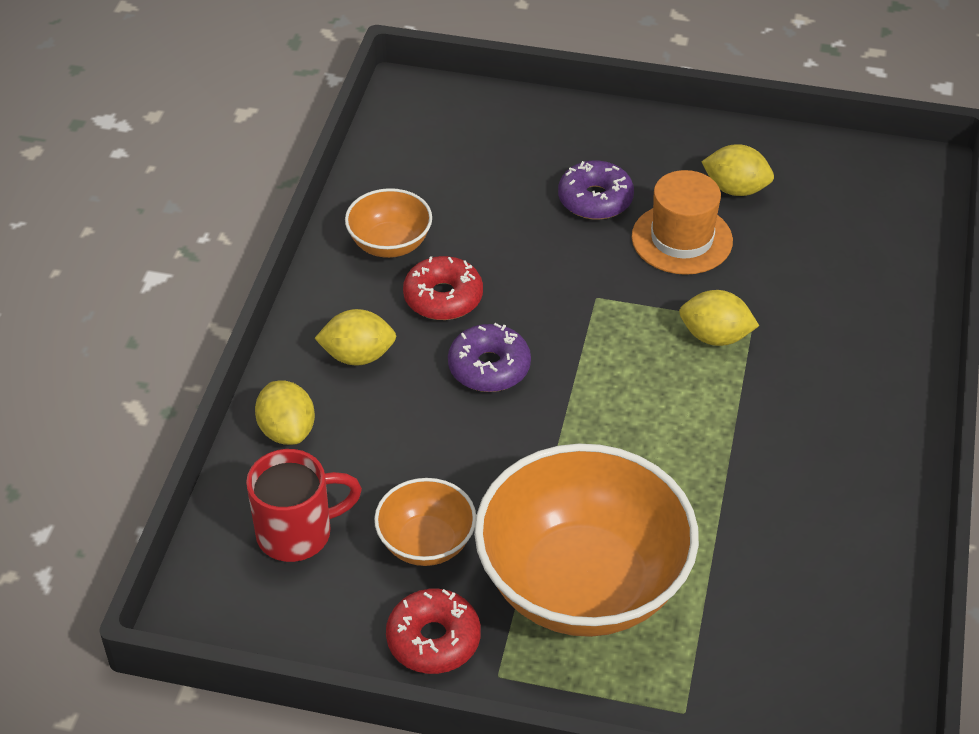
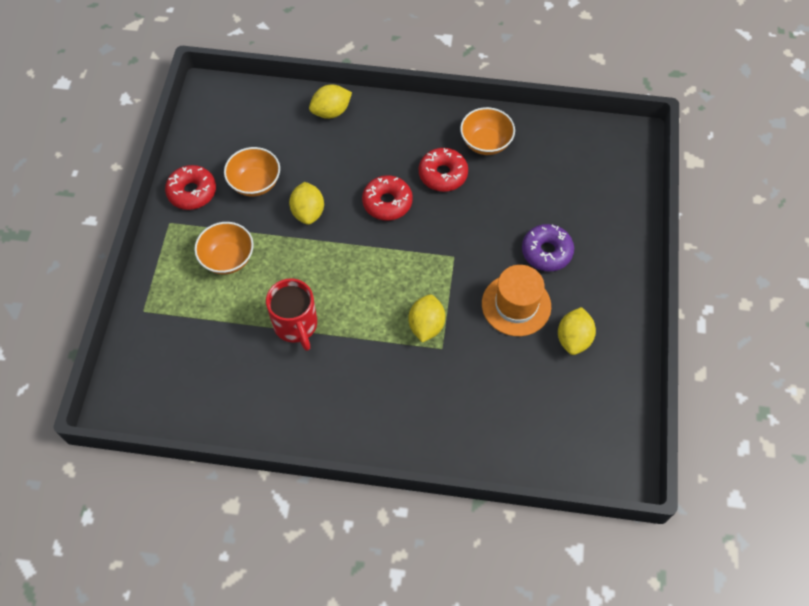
camera: 85 degrees right, 15 degrees up
(297, 533) = (261, 125): red mug -> red mug (296, 325)
(358, 356) = (390, 137): yellow lemon -> yellow lemon (308, 212)
(489, 367) = (387, 202): purple donut -> red donut
(582, 584) = (228, 258): orange bowl -> orange bowl, size x0.47

